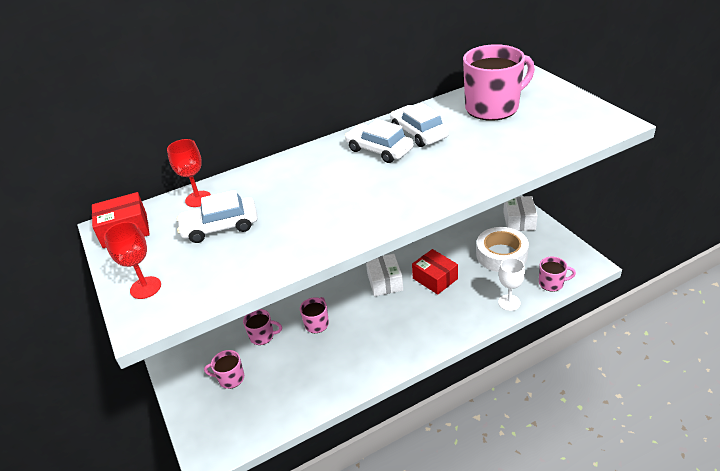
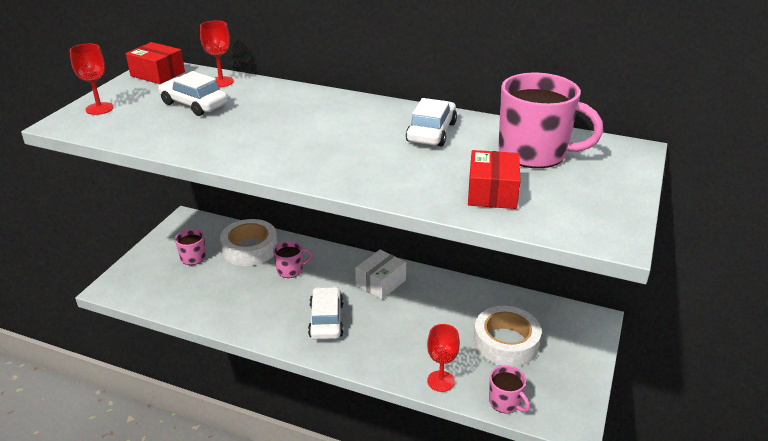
camera: 45 degrees right, 5 degrees down
(262, 336) = (250, 249): pink mug -> white tape
(379, 150) = (378, 124): white car -> white car (326, 320)
(435, 278) = (419, 312): red box -> red box (492, 192)
(509, 302) = (440, 381): white goblet -> red goblet
(519, 221) = (576, 331): white box -> none

